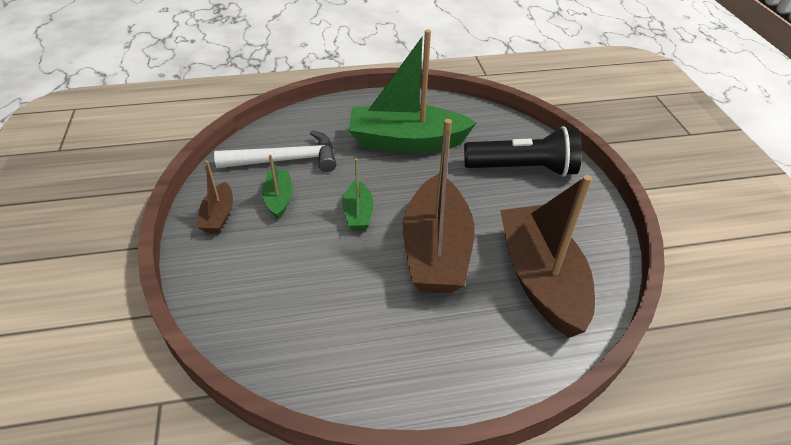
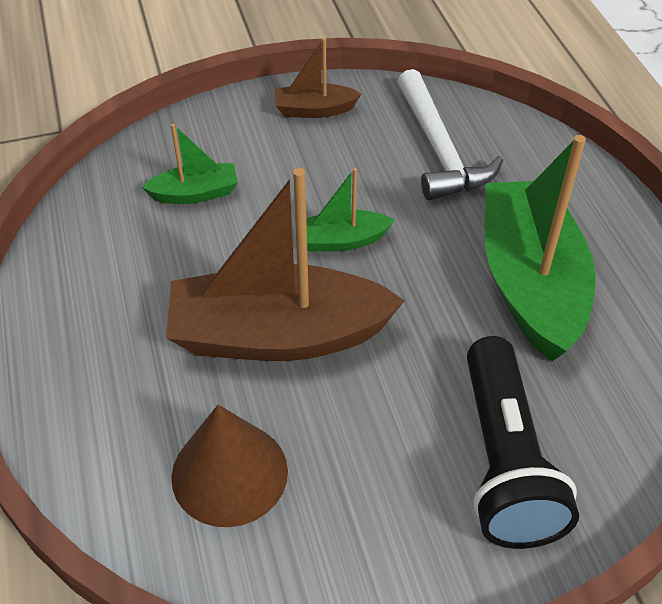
camera: 85 degrees right, 5 degrees up
(279, 199) = (355, 157): green boat -> green boat (195, 193)
(540, 279) = (229, 473): brown boat -> brown cone

